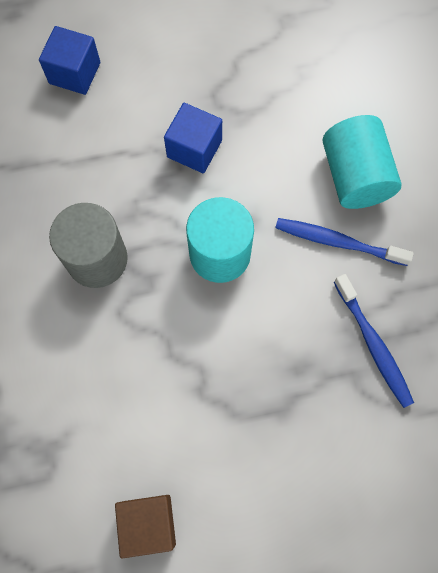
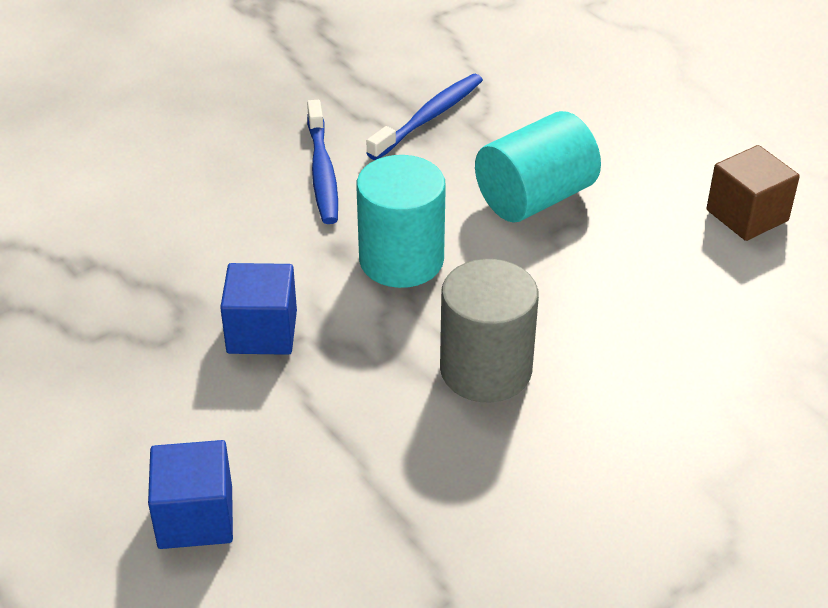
camera: 115 degrees left, 30 degrees down
(355, 176) = (224, 180): turquoise cylinder -> turquoise cylinder (535, 198)

